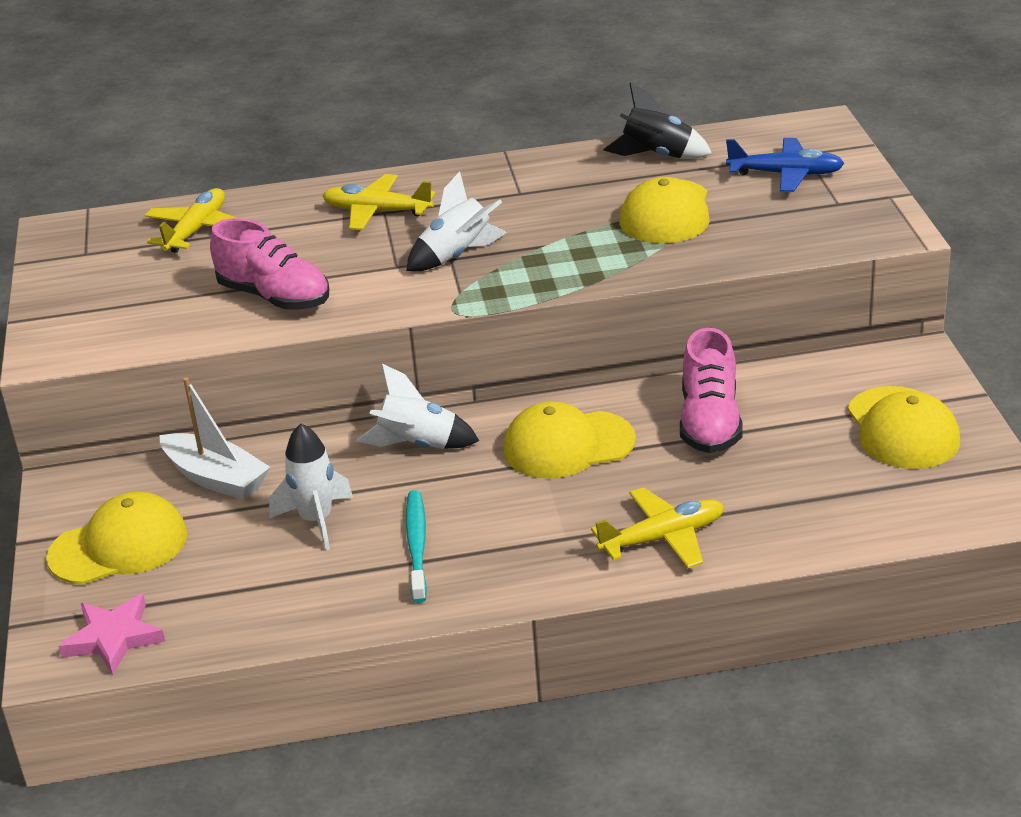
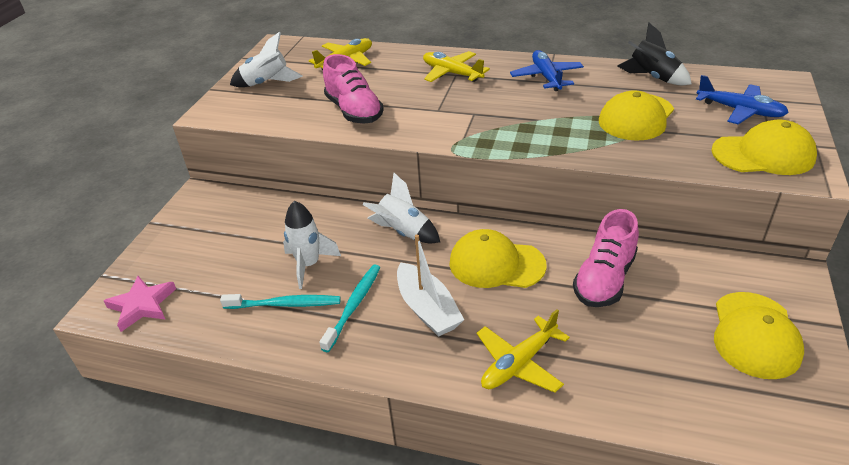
camera: 25 degrees right, 5 degrees up
(119, 546) = (194, 243): yellow cap -> yellow cap (763, 154)
(216, 478) = (277, 216): white boat -> white boat (427, 309)
(322, 572) = (285, 304): none -> turquoise toothbrush
(457, 255) = (479, 112): white rocket -> white rocket (267, 83)
(515, 186) = (546, 77): none -> blue plane
(663, 538) = (519, 363): yellow plane -> yellow plane turned 135 degrees clockwise

